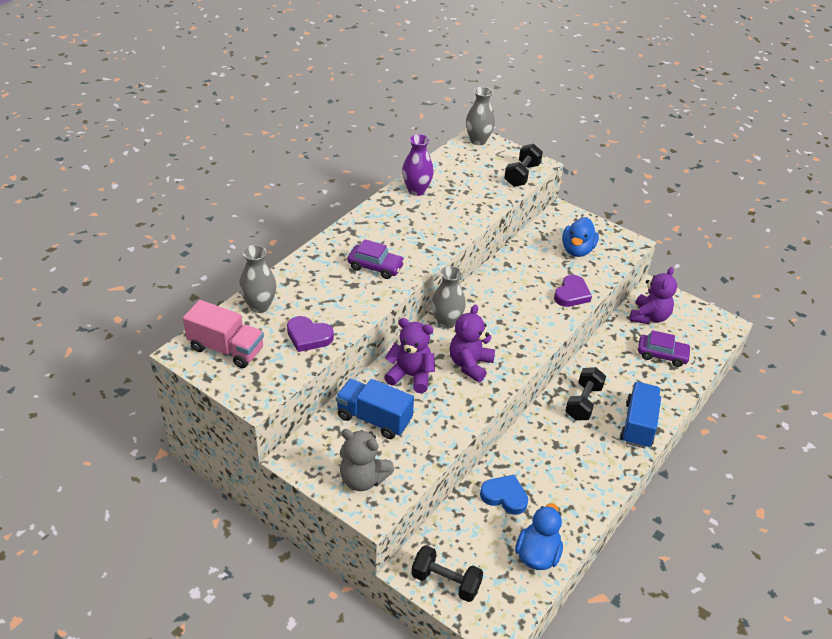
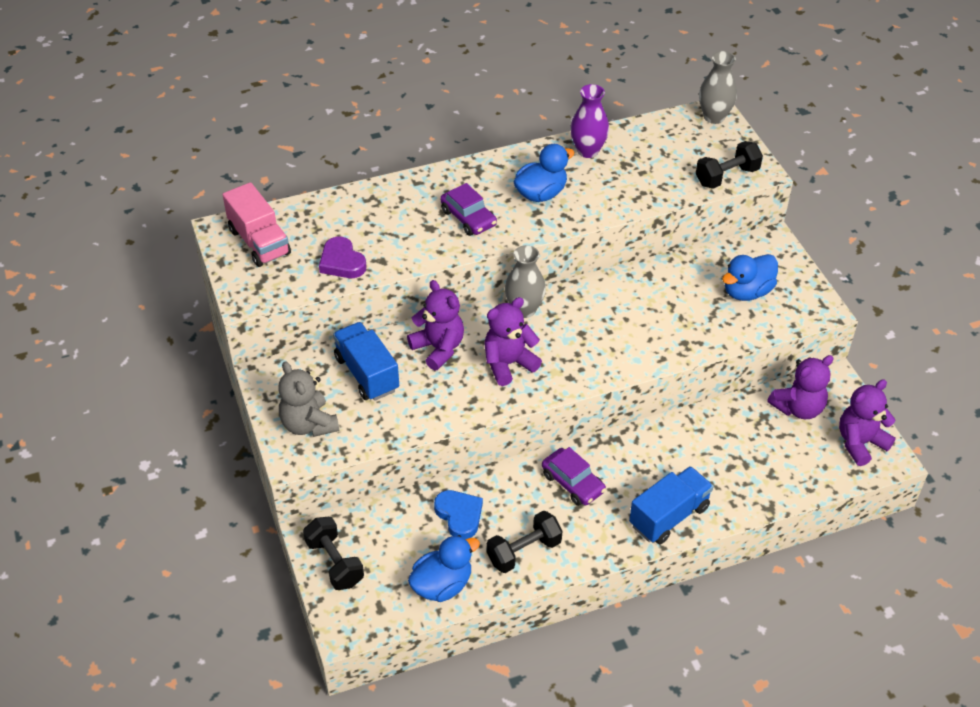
camera: 35 degrees right, 5 degrees up
(259, 306) = (323, 212): grey vase -> none
(411, 231) = (541, 194): none -> blue duck
(571, 294) = (691, 338): purple heart -> none
(583, 402) = (629, 464): black dumbbell -> black dumbbell (524, 551)
(662, 355) = (772, 456): purple car -> purple car (573, 483)
(702, 322) = (860, 443): none -> purple teddy bear

